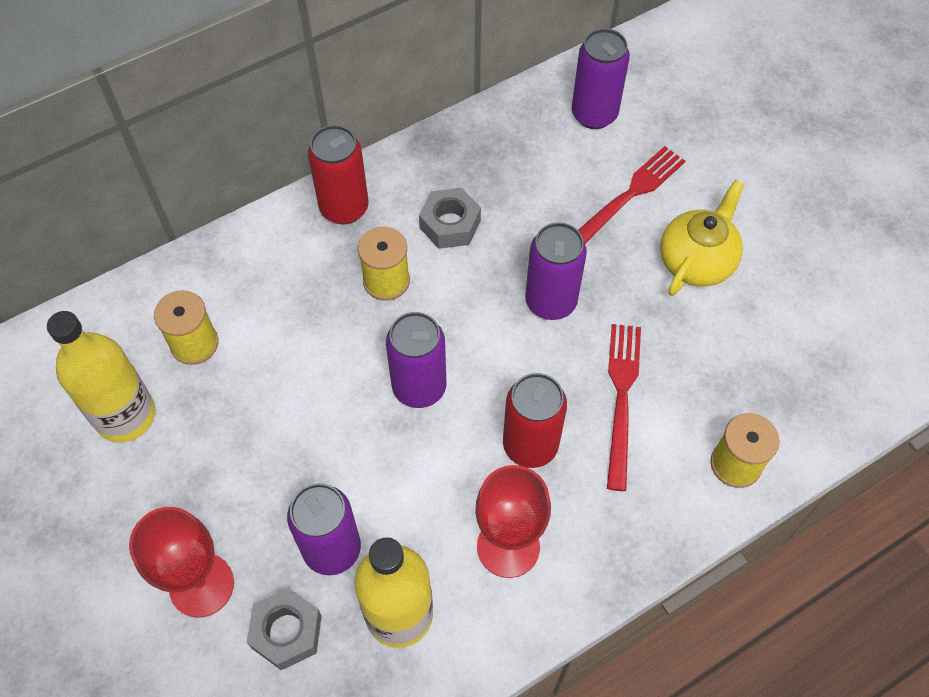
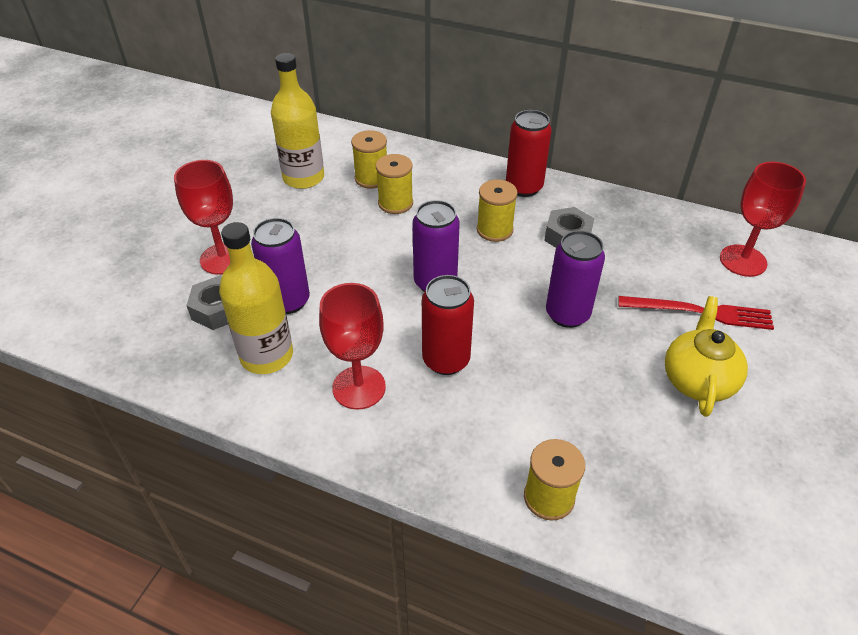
camera: 55 degrees right, 15 degrees down
(261, 346) = (395, 203): none -> yellow spool
(594, 114) = (743, 261): purple can -> red goblet
(621, 398) = (533, 393): red fork -> none
(696, 261) = (697, 380): yellow teapot -> yellow teapot turned 75 degrees counterclockwise

